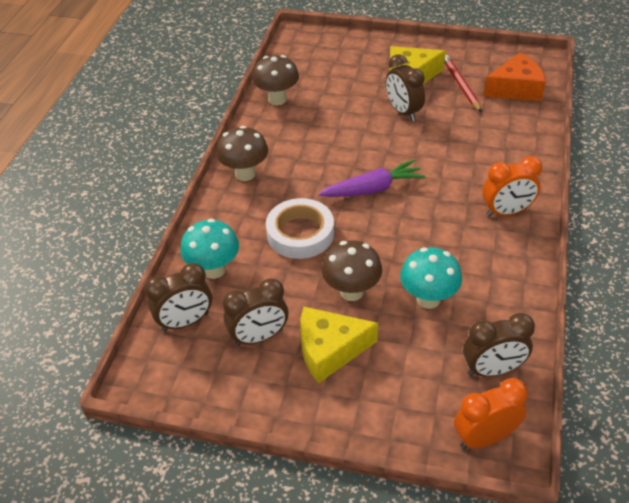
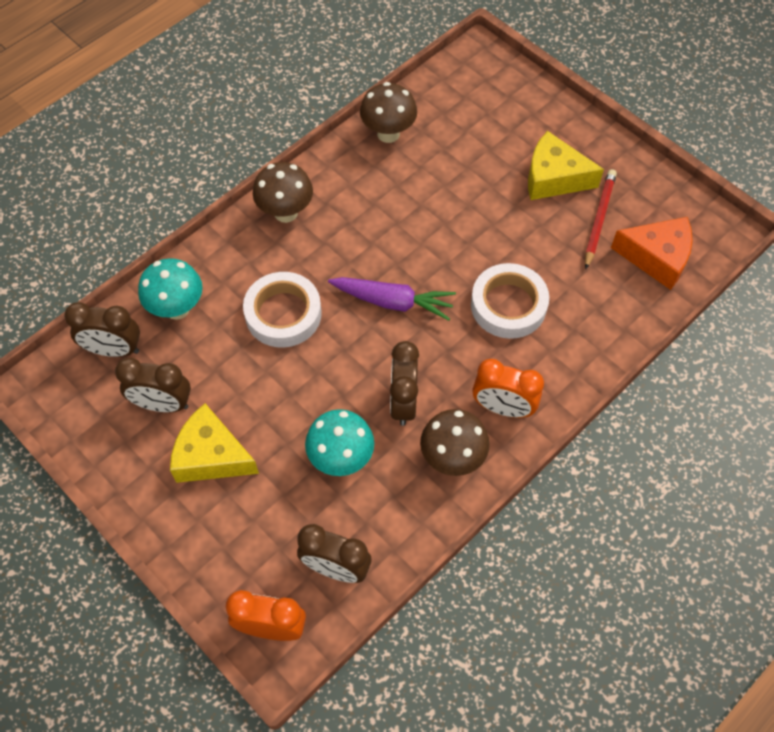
camera: 30 degrees right, 15 degrees up
(351, 291) = (278, 407): brown mushroom -> brown mushroom (452, 458)
(403, 112) = (505, 221): brown clock -> brown clock (403, 402)
(451, 154) = (508, 305): none -> white tape

